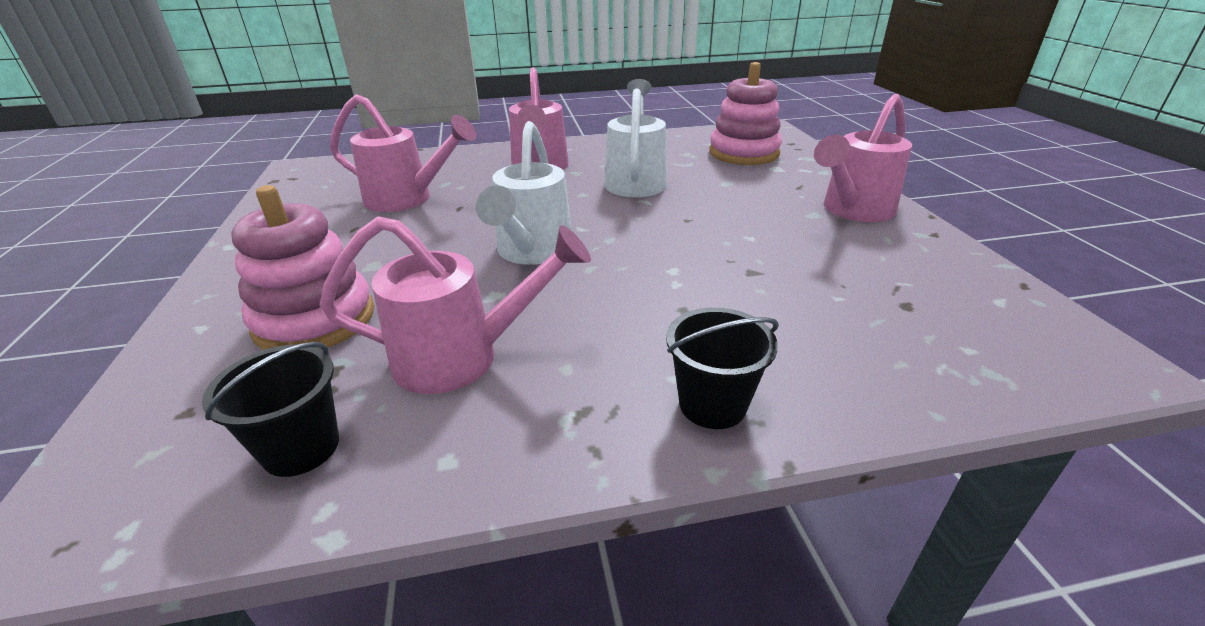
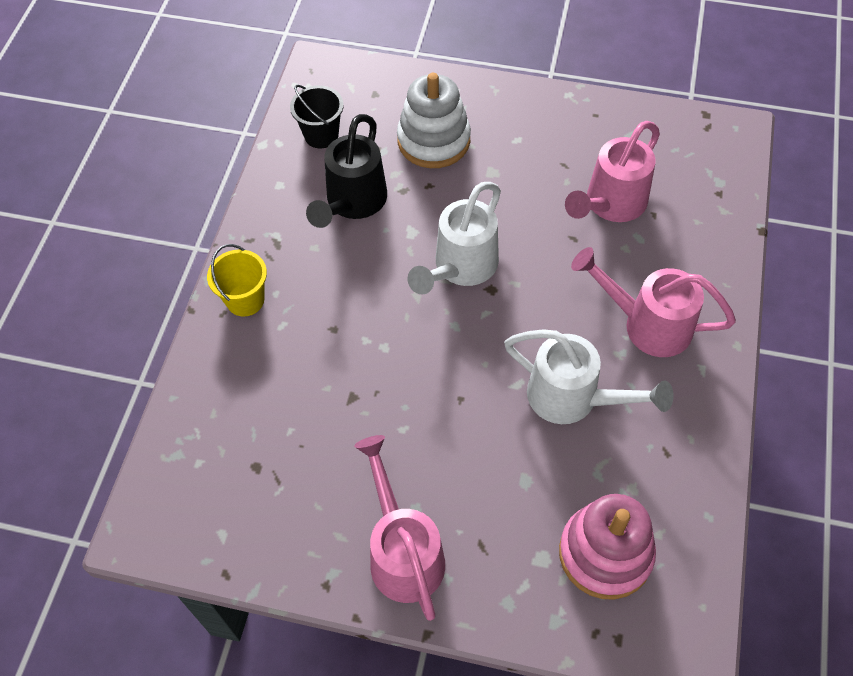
camera: 115 degrees right, 25 degrees up
(315, 320) = (433, 141): pink stacking toy -> white stacking toy
(462, 357) = (353, 203): pink watering can -> black watering can
(532, 252) = (460, 267): white watering can -> white watering can turned 90 degrees counterclockwise
(712, 404) = (245, 300): black bucket -> yellow bucket

